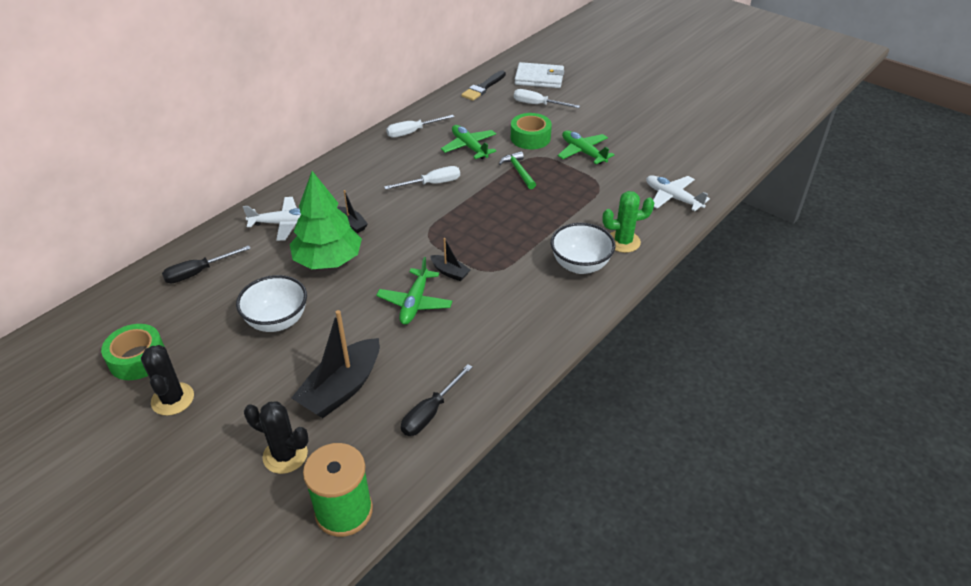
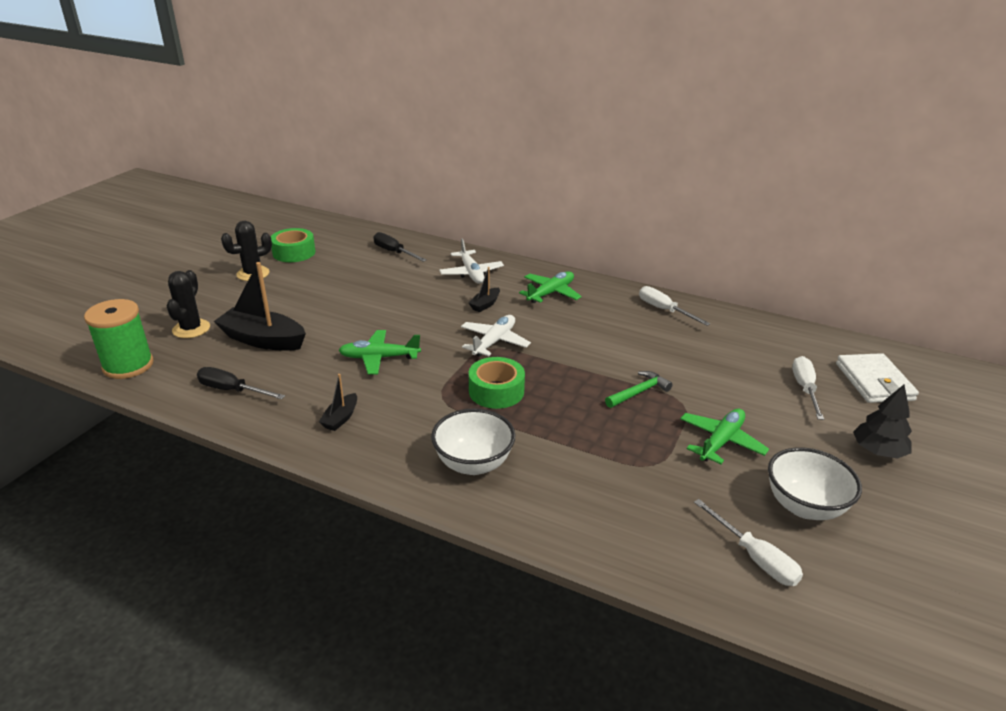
camera: 75 degrees right, 10 degrees down
(277, 321) = (342, 295): white bowl -> white bowl (804, 506)
(328, 260) = (428, 303): green tree -> none
(432, 184) = (576, 337): white screwdriver -> white screwdriver (755, 557)
(450, 272) = (431, 371): black boat -> black boat (340, 418)
(469, 147) = (664, 350): green plane -> green plane (551, 293)
(483, 87) = (803, 341): black brush -> none
(530, 138) = (719, 392): green tape -> green tape (496, 391)
(606, 101) = (878, 451): none -> black tree
(623, 242) = (536, 498): green cactus -> none
(672, 198) = (667, 545): white plane -> white plane (494, 342)

